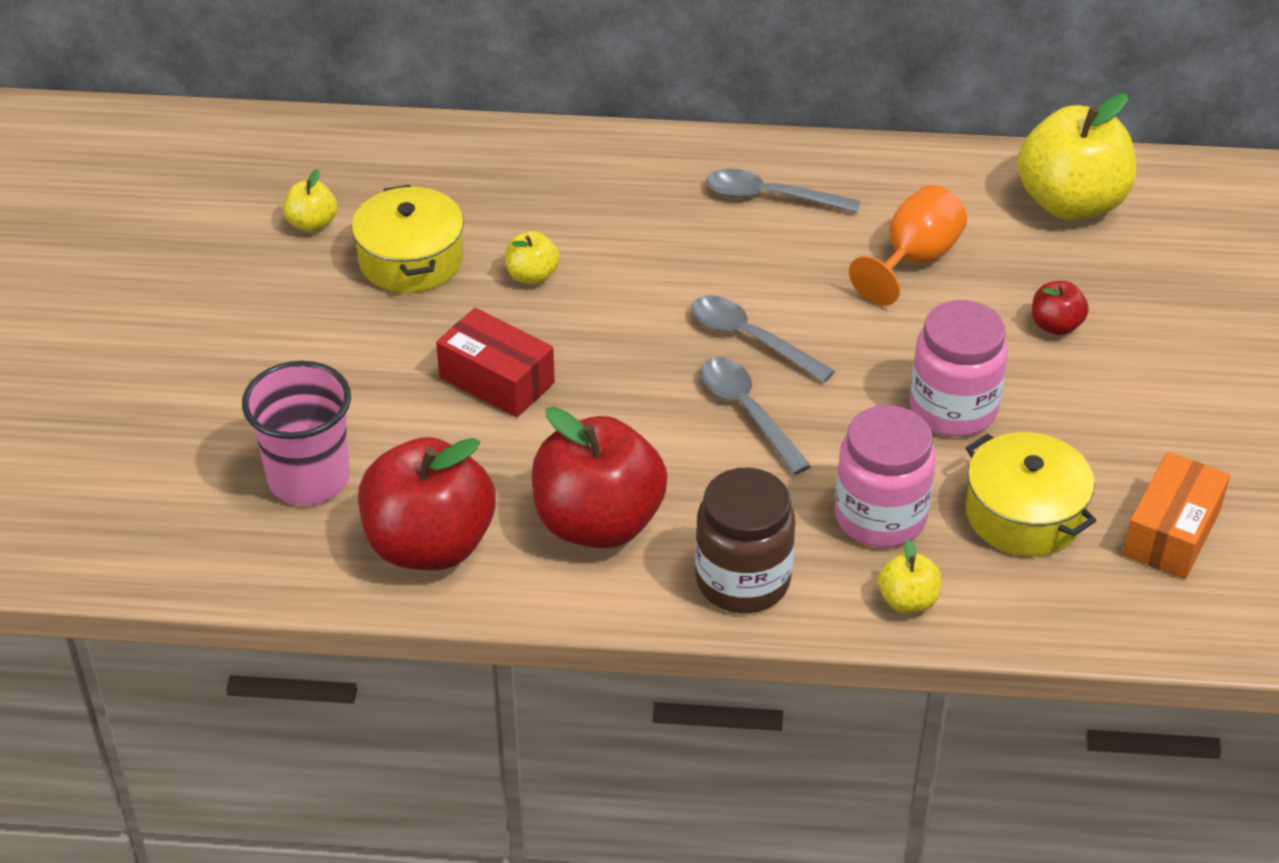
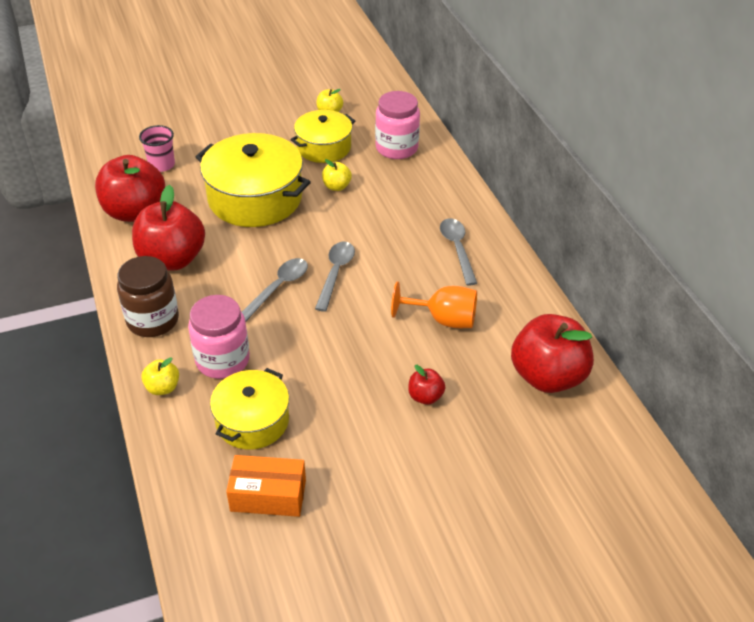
camera: 65 degrees right, 0 degrees up
(309, 478) = (161, 165): pink cup -> pink cup, size x0.66
(497, 380) = (255, 198): red box -> yellow pot
(953, 409) = (324, 368): pink jar -> pink jar (396, 148)
(1070, 203) = (547, 376): yellow apple -> red apple

